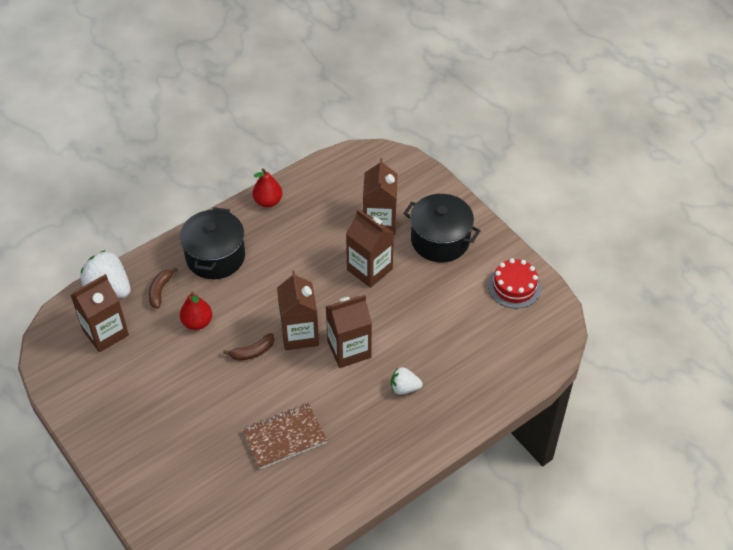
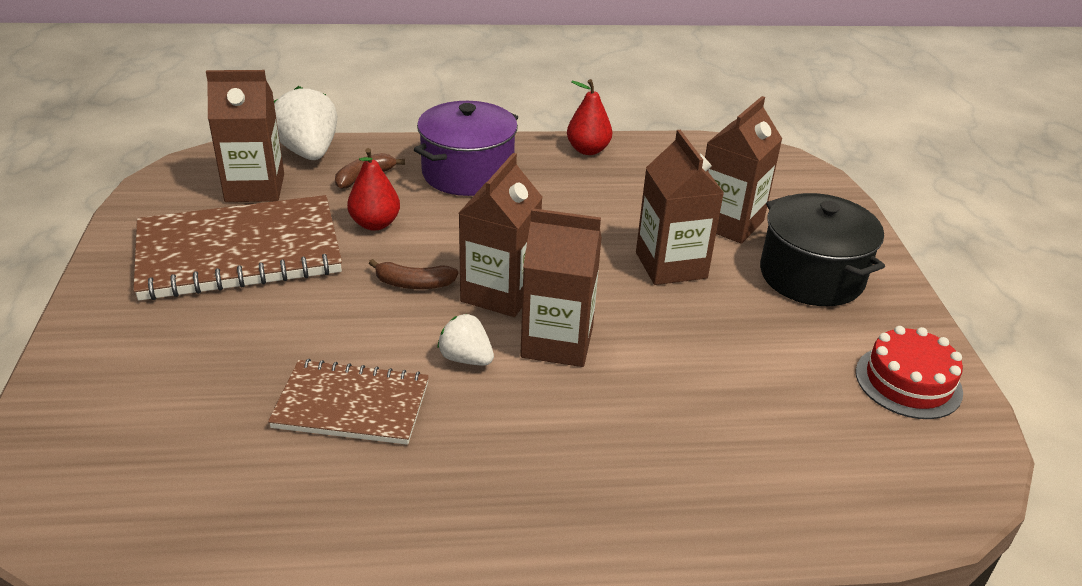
camera: 30 degrees right, 15 degrees down
(143, 381) = (239, 252): none -> brown notebook
(215, 256) = (467, 173): black pot -> purple pot
(404, 388) = (604, 433): white strawberry -> white strawberry (466, 358)

